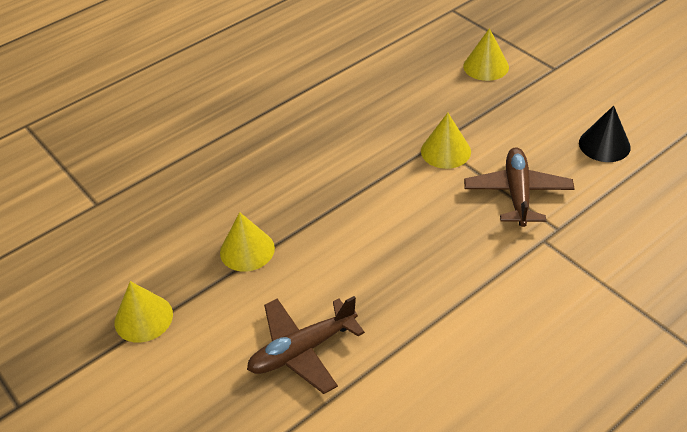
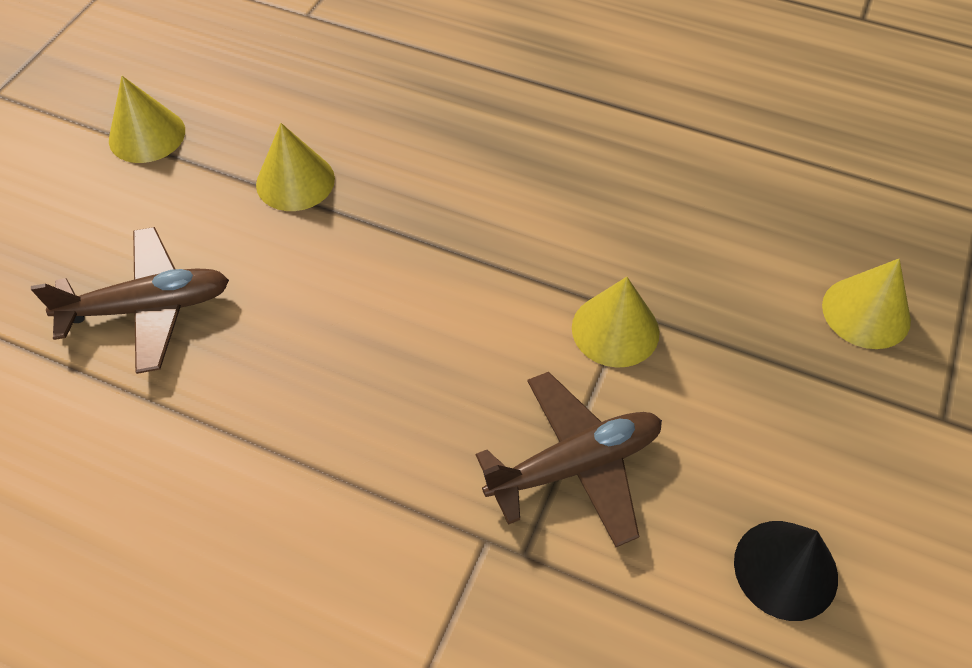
camera: 60 degrees right, 10 degrees up
(302, 350) = (148, 308): brown plane -> brown plane turned 135 degrees clockwise

